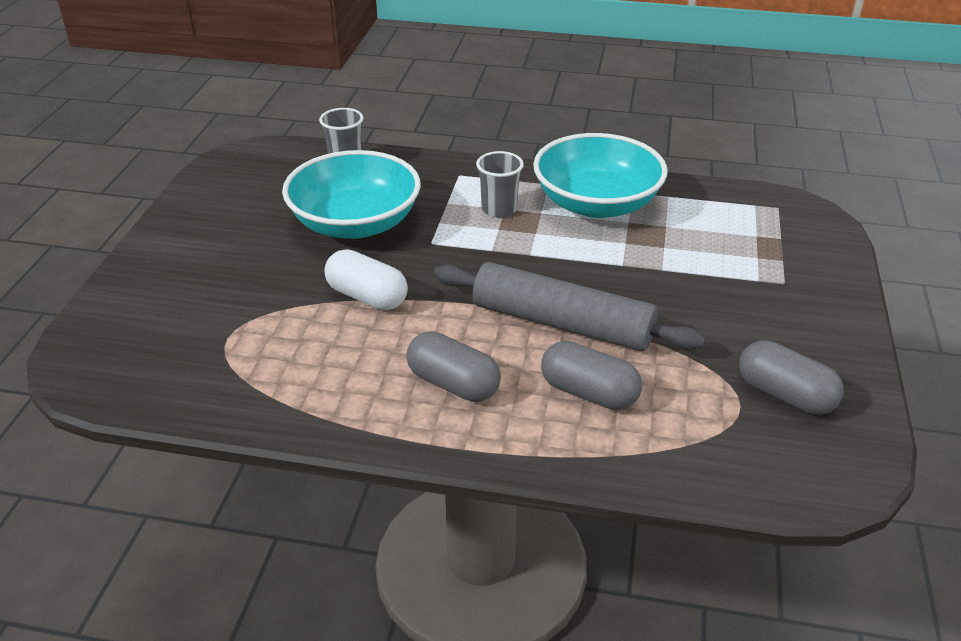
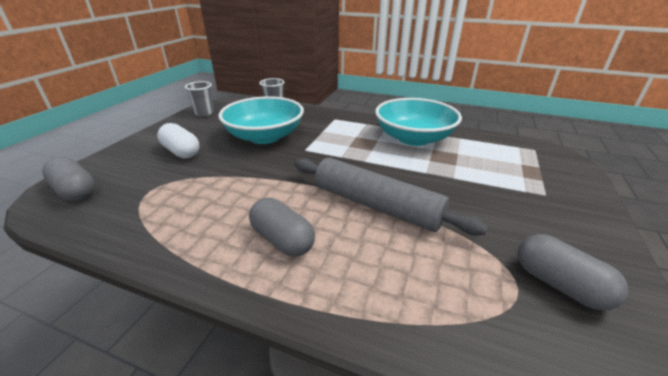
camera: 10 degrees right, 5 degrees down
(367, 297) = (251, 175): white capsule -> white capsule (181, 152)
(499, 209) = (352, 136): grey cup -> grey cup (204, 113)
(589, 393) = (386, 260): grey capsule -> grey capsule (75, 191)

